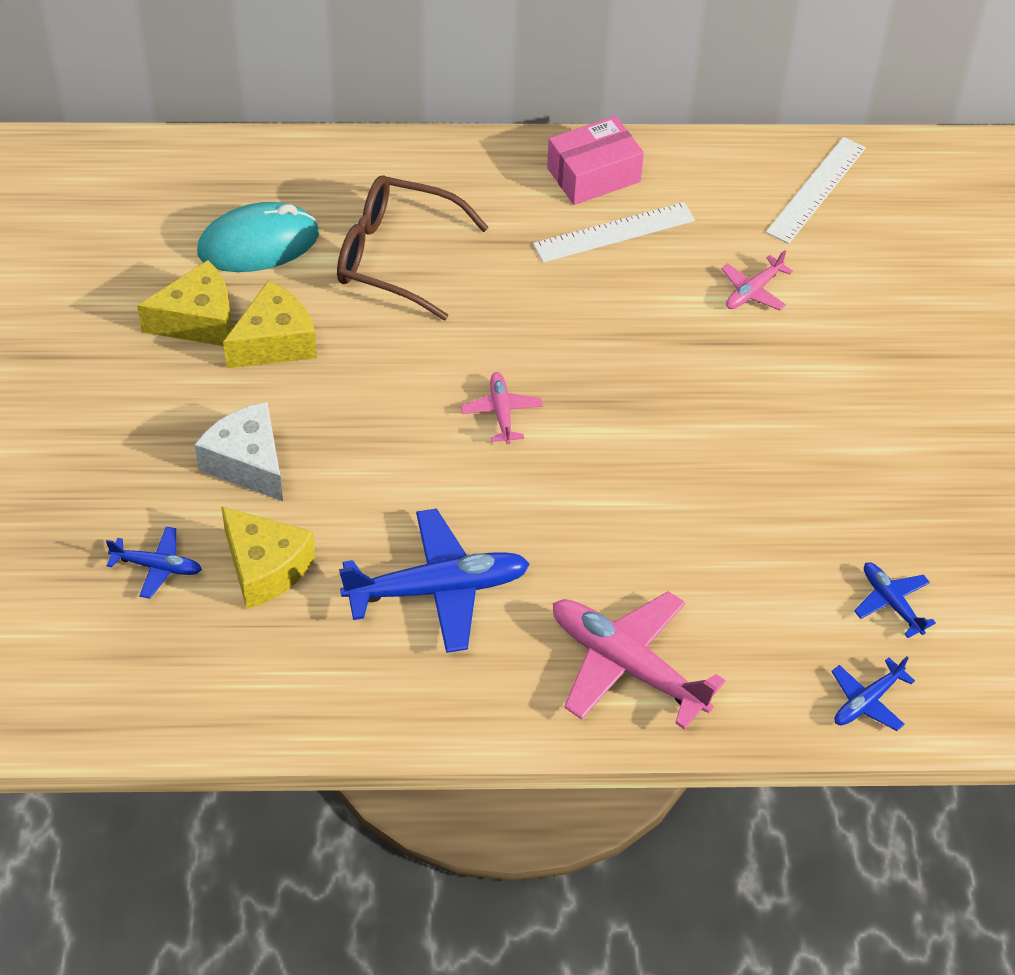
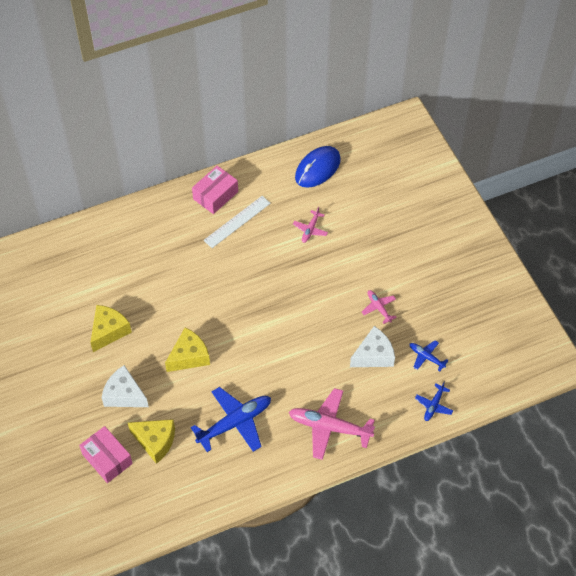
camera: 20 degrees left, 5 degrees up
(157, 566) = (107, 459): blue plane -> pink box
(198, 320) = (68, 333): yellow cheese -> yellow cheese (189, 356)
(258, 244) = (78, 284): turquoise mouse -> none
(395, 256) = (144, 268): brown glasses -> none
(501, 413) = (225, 329): pink plane -> pink plane (379, 308)
(781, 561) = (373, 355): none -> white cheese
(816, 190) = (317, 169): white ruler -> blue mouse

